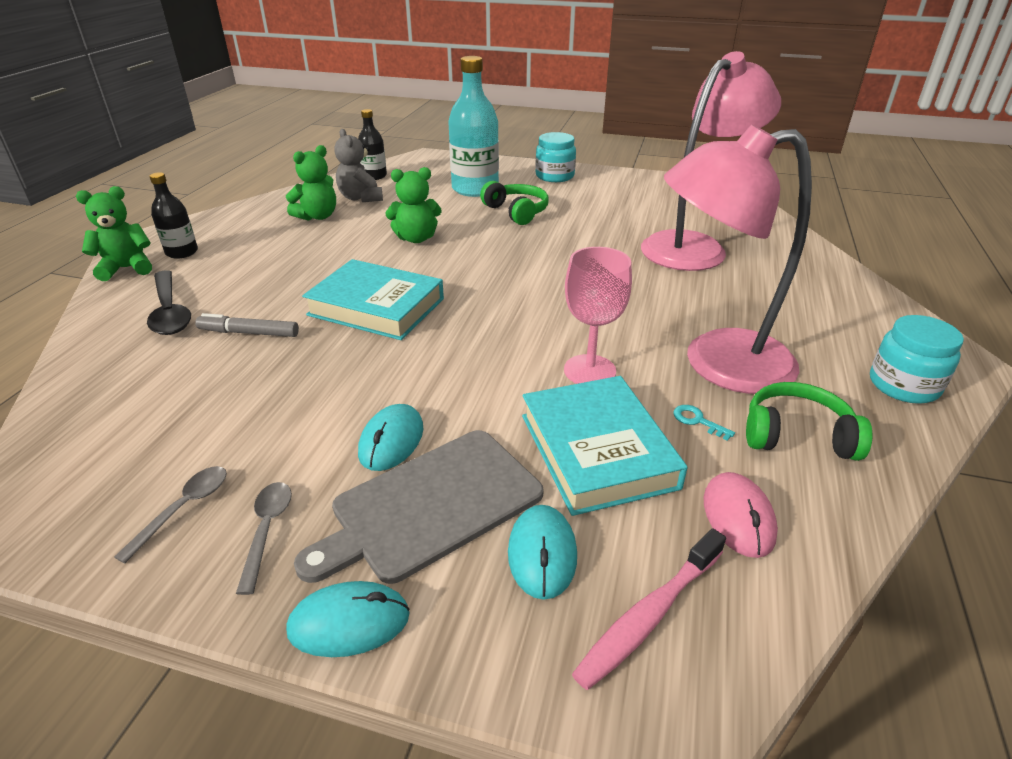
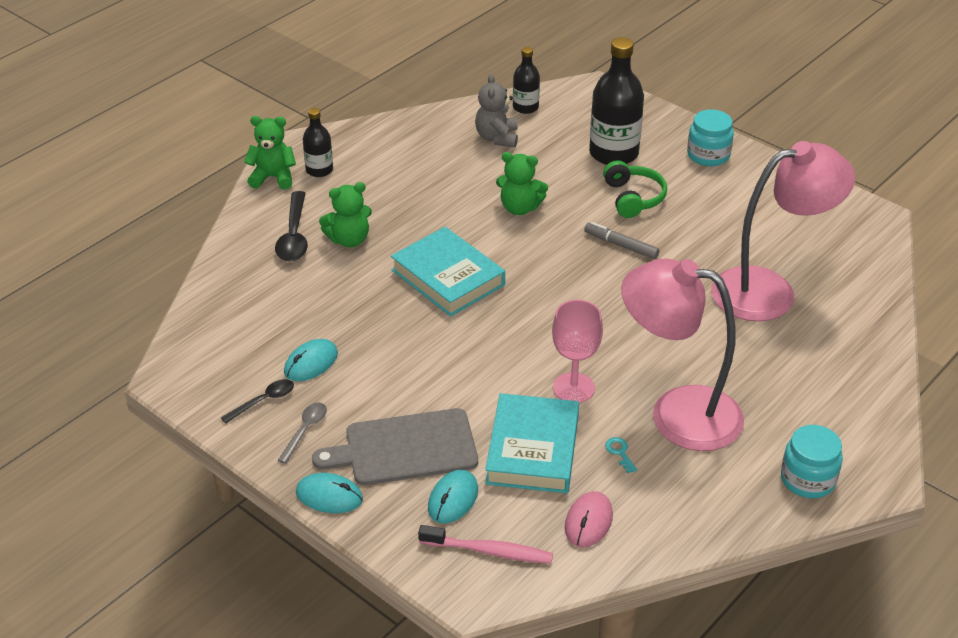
camera: 25 degrees right, 5 degrees up
(184, 508) = (264, 401): grey spoon -> black spoon
(249, 333) = (344, 275): grey marker -> grey marker (621, 245)
(317, 216) = (447, 154): green teddy bear -> green teddy bear (349, 240)
(391, 440) = (403, 397): turquoise mouse -> turquoise mouse (311, 363)
(475, 189) = (613, 153): turquoise bottle -> black bottle
(648, 615) = (489, 551): pink toothbrush -> pink toothbrush turned 150 degrees counterclockwise
(797, 435) = (682, 487): green headphones -> none

